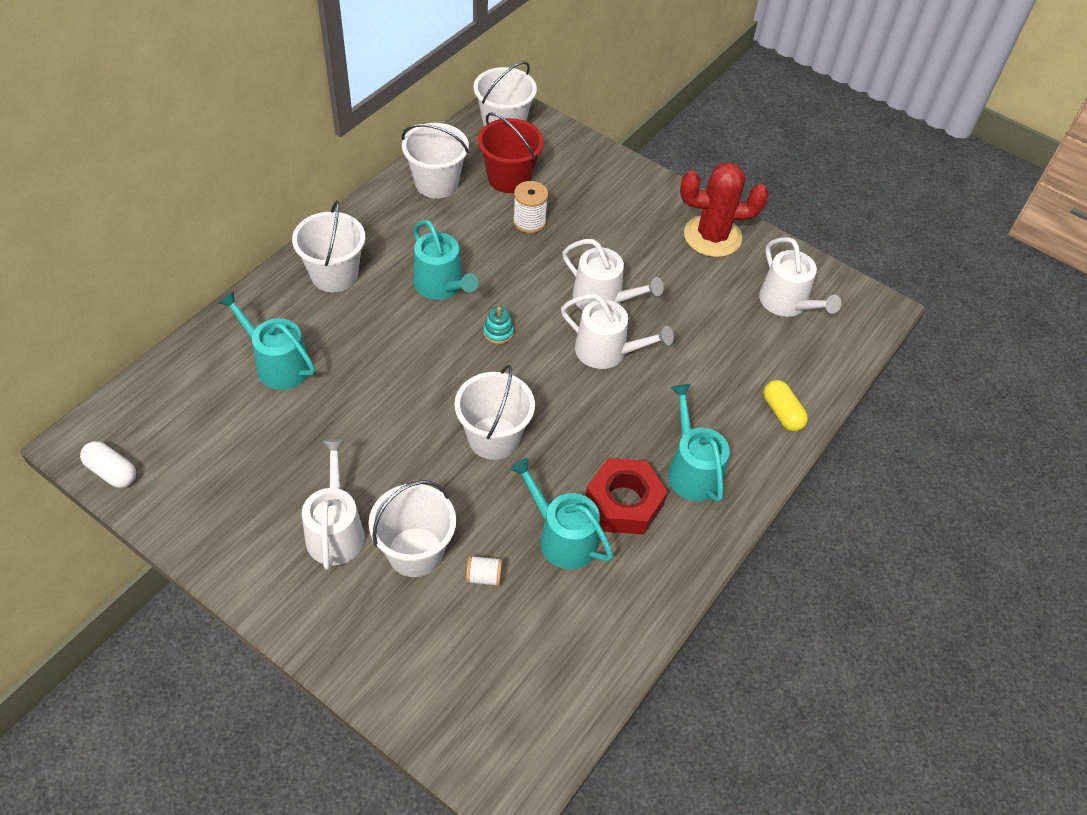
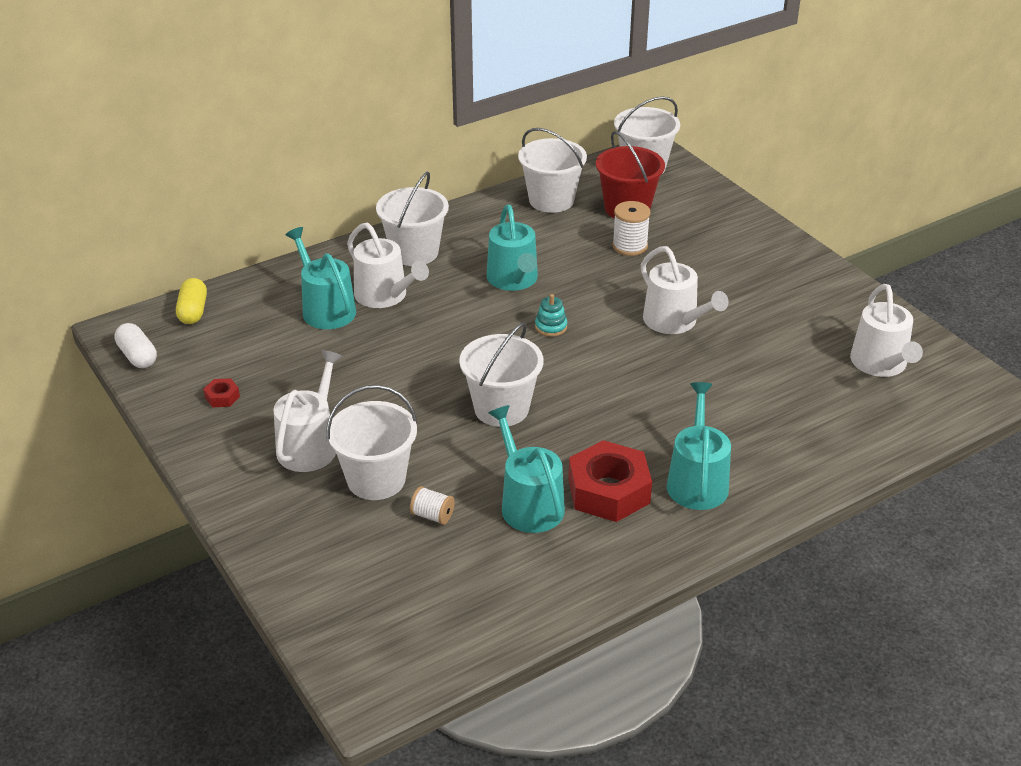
camera: 25 degrees right, 15 degrees down
(223, 498) = (222, 397): none -> red nut
(607, 351) = (656, 364): white watering can -> white watering can (385, 296)
(712, 236) = (823, 293): red cactus -> none
(782, 413) = (825, 456): yellow capsule -> yellow capsule (193, 311)

